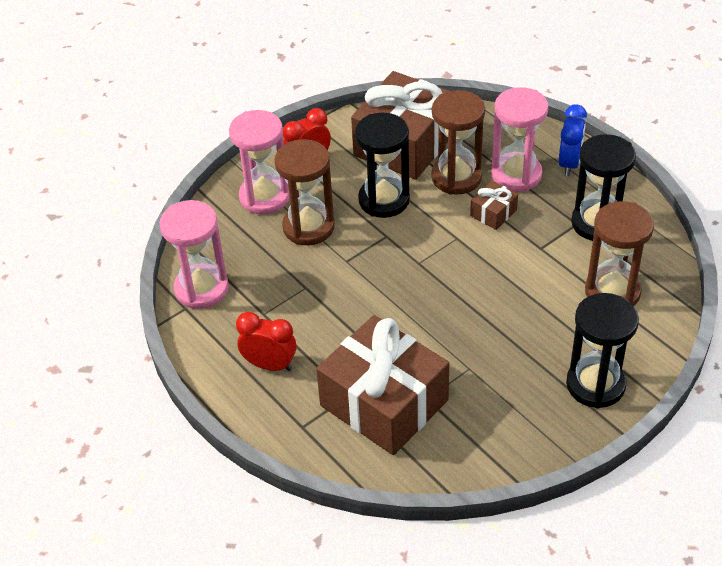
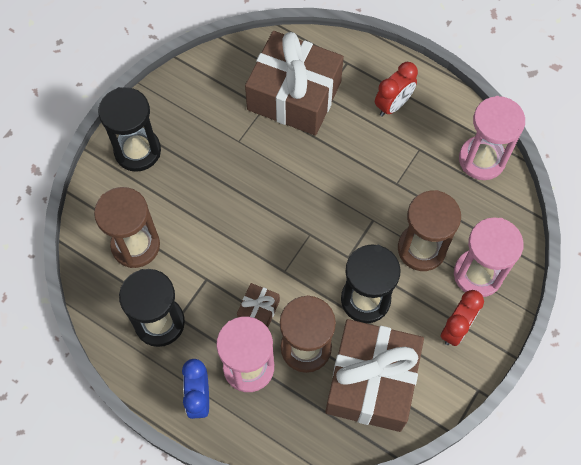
camera: 160 degrees right, 20 degrees up
(270, 365) = (393, 105): red clock -> red clock turned 45 degrees counterclockwise

